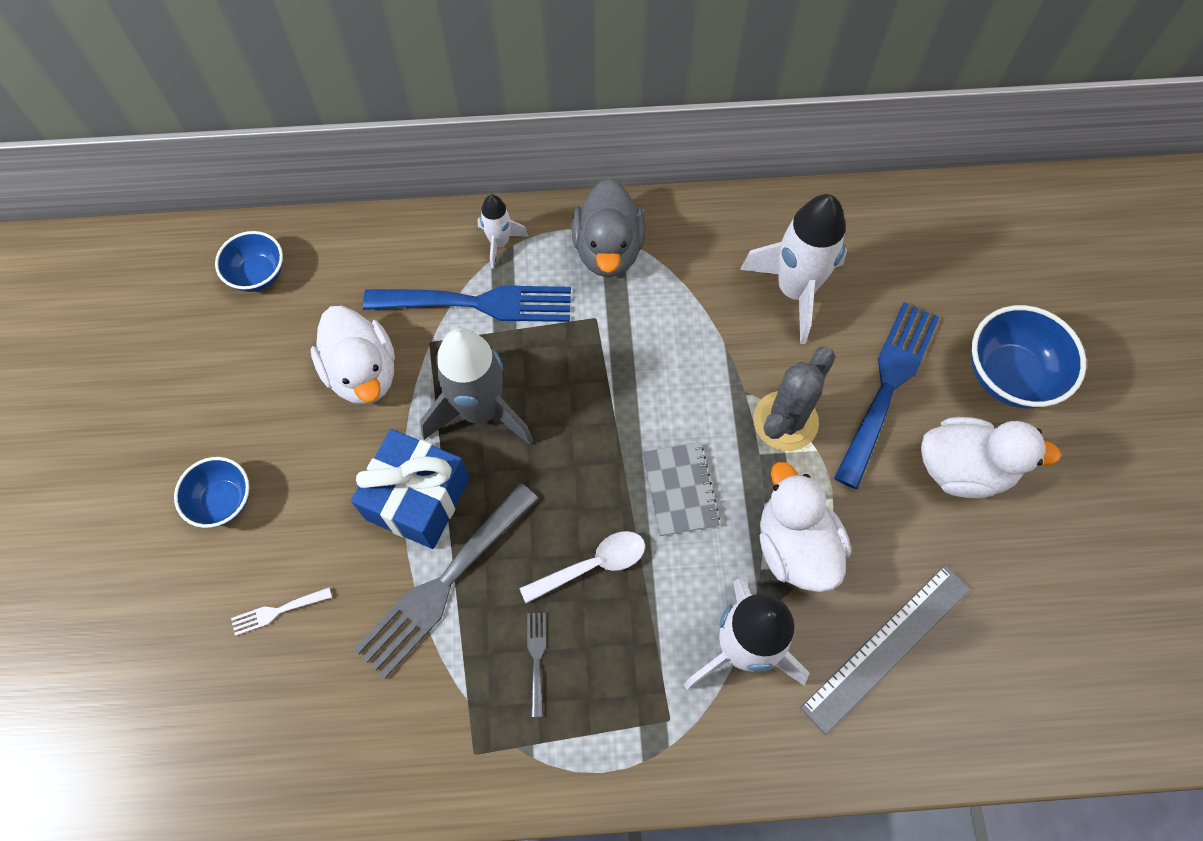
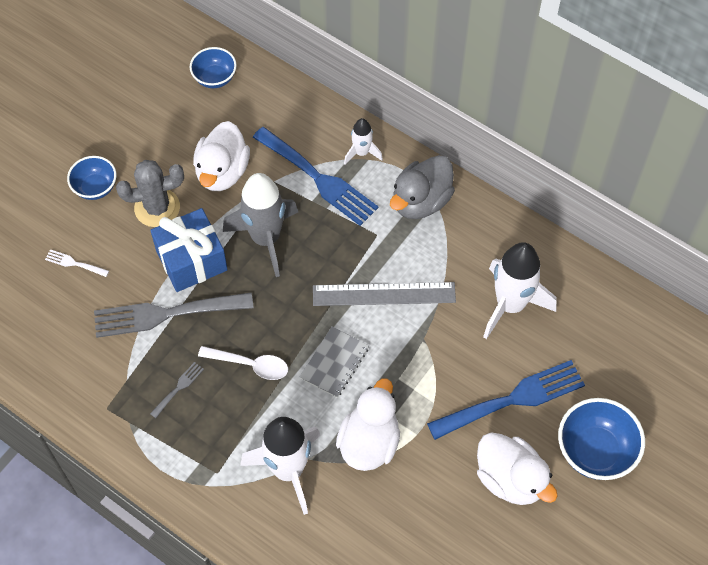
camera: 40 degrees right, 5 degrees down
(785, 421) = (431, 372): grey cactus -> grey cactus (157, 208)
(887, 647) = (368, 533): grey ruler -> grey ruler (384, 294)

